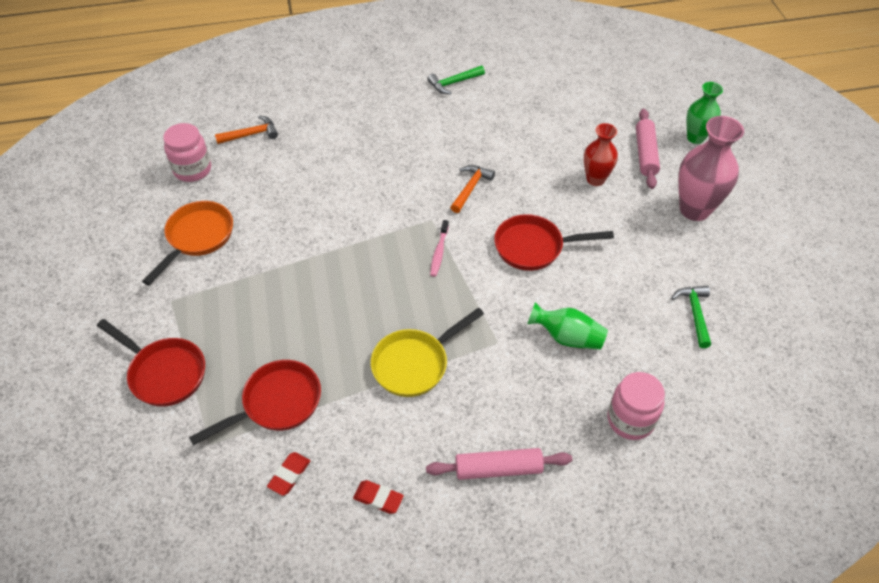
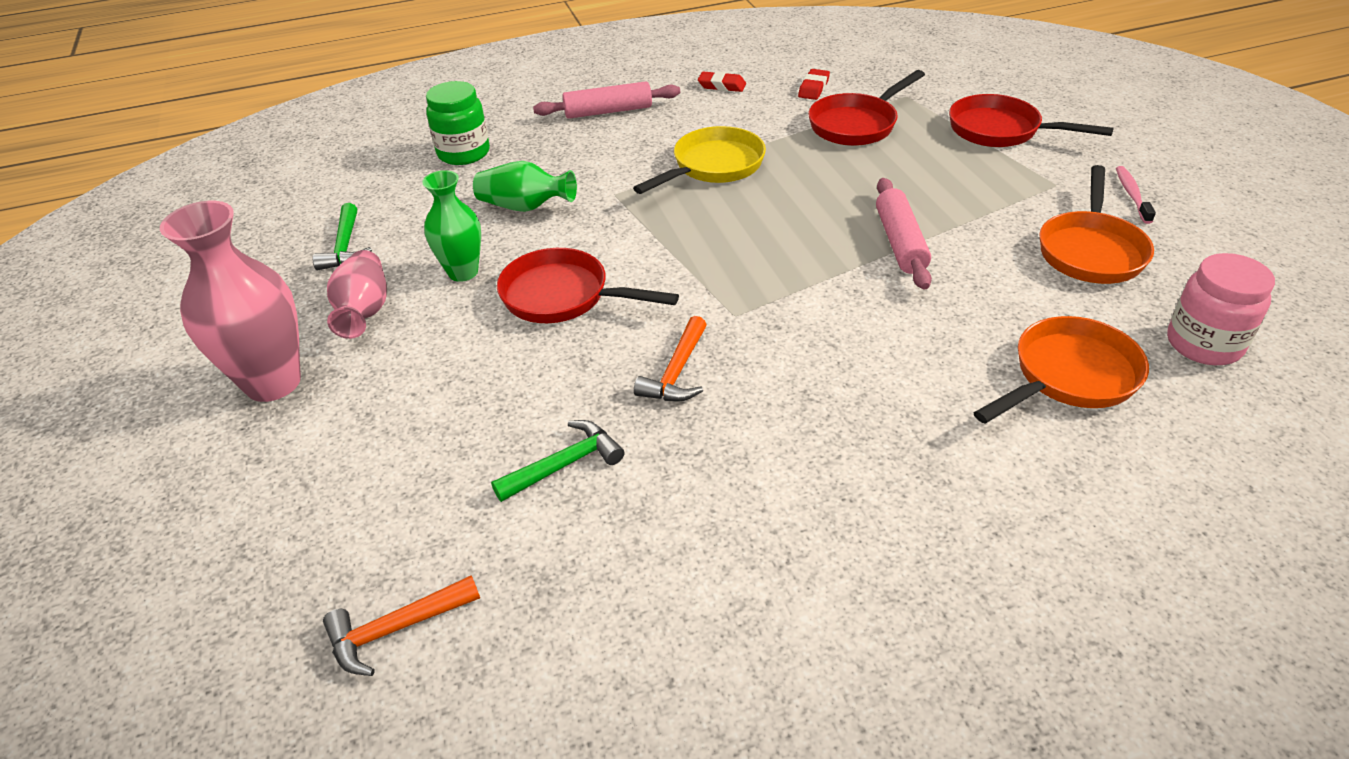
camera: 175 degrees right, 10 degrees down
(251, 134) = (1158, 425): orange hammer -> orange hammer (395, 629)
(273, 161) = (1068, 376): none -> orange pan
(439, 252) = (711, 274): pink toothbrush -> pink toothbrush (1132, 195)
(453, 83) = (763, 630): green hammer -> green hammer (565, 464)
(534, 247) = (563, 296): red pan -> red pan turned 150 degrees counterclockwise
(595, 179) = (439, 416): red vase -> none
(630, 420) = (464, 153): pink jar -> green jar
(645, 154) = (319, 482): pink rolling pin -> pink rolling pin (900, 242)
(659, 253) = (364, 311): none -> pink vase
(695, 138) = (188, 536): green vase -> green vase (463, 272)

